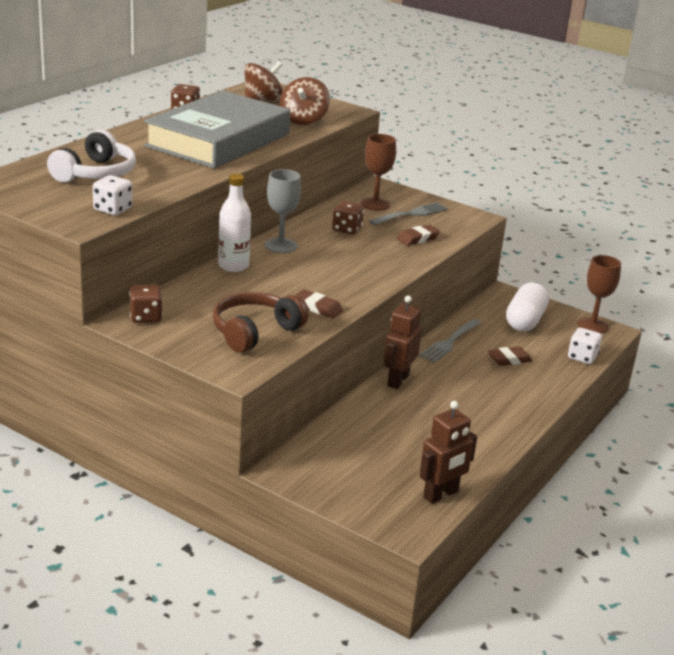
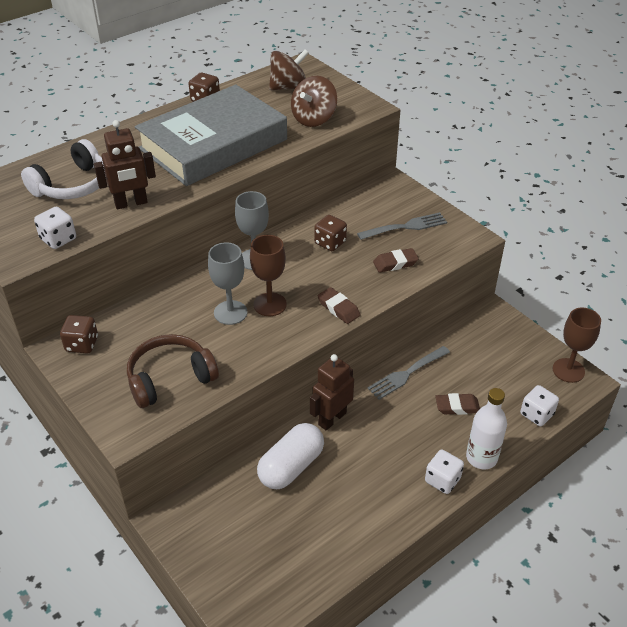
camera: 20 degrees right, 15 degrees up
(233, 266) = (196, 283): white bottle -> white bottle (481, 457)
(283, 283) = (230, 312): none -> grey goblet
(317, 307) = (246, 352): brown eraser -> brown eraser (338, 308)
(375, 204) = (376, 209): brown goblet -> brown goblet (270, 304)
(441, 495) = (304, 583): brown robot -> brown robot (131, 203)
(525, 321) = (498, 354): white capsule -> white capsule (291, 466)
(525, 410) = (442, 480): none -> white dice

